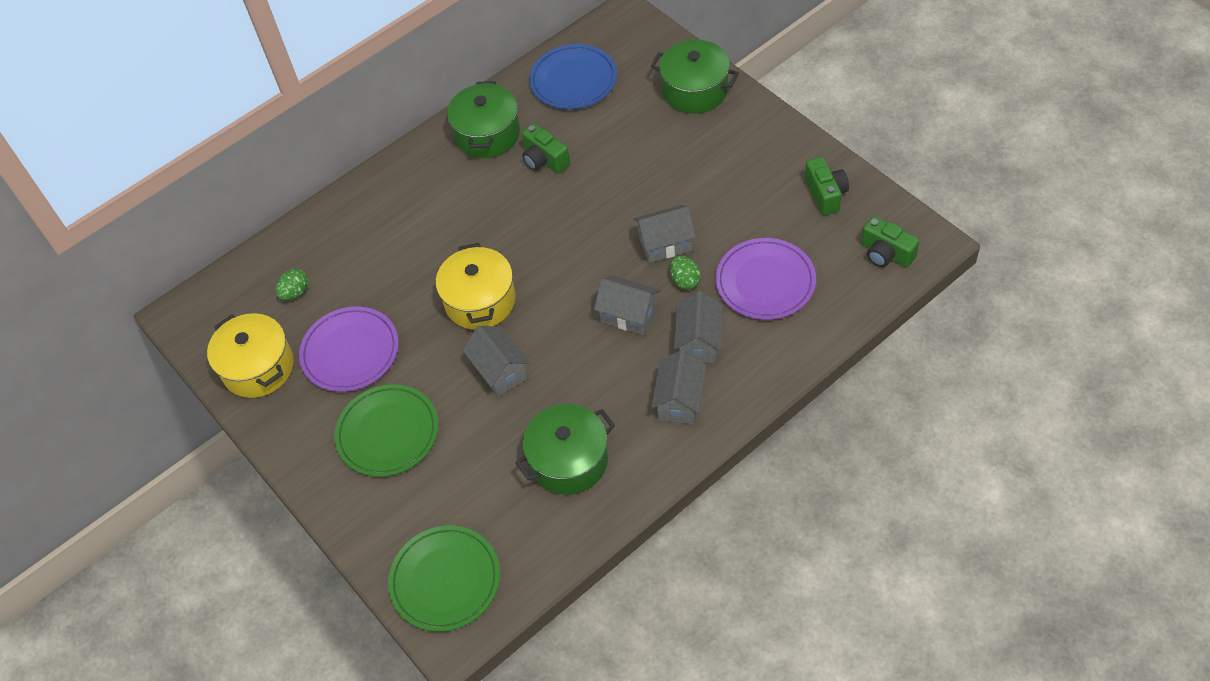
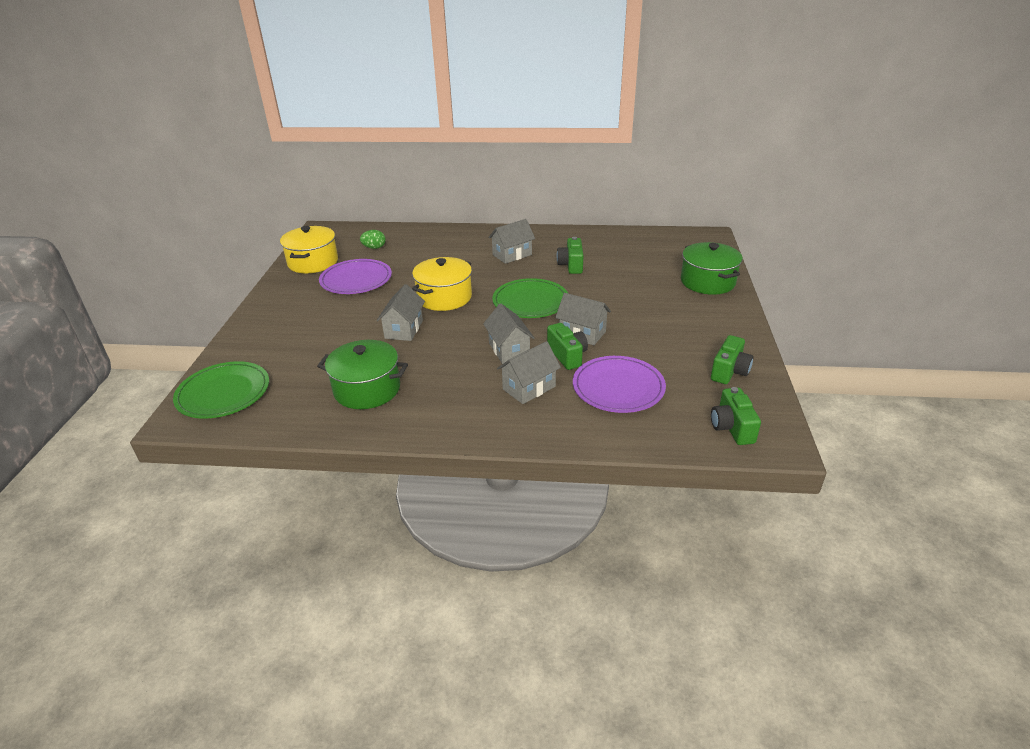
camera: 40 degrees right, 20 degrees down
(387, 433) = (314, 318): green plate -> green plate (530, 302)
(487, 134) = (558, 242): green pot -> none
(573, 80) = (638, 245): blue plate -> none
(680, 401) = (471, 407): grey house -> grey house (512, 255)
(685, 280) = (567, 355): green egg -> green camera

